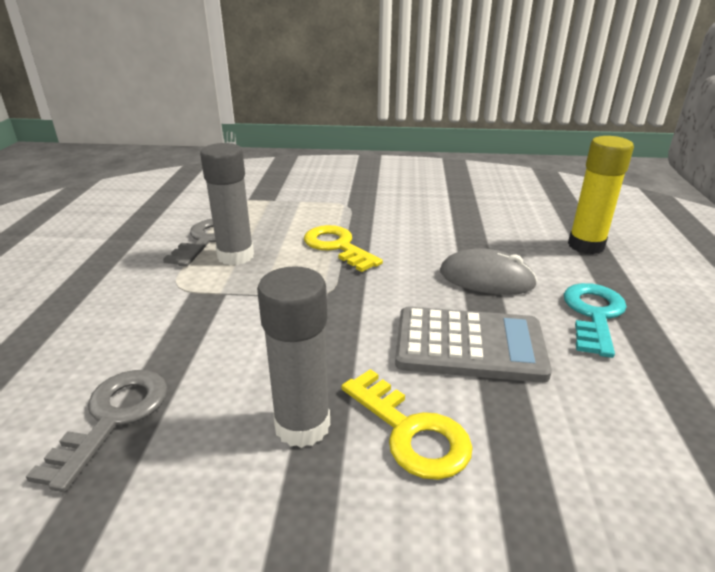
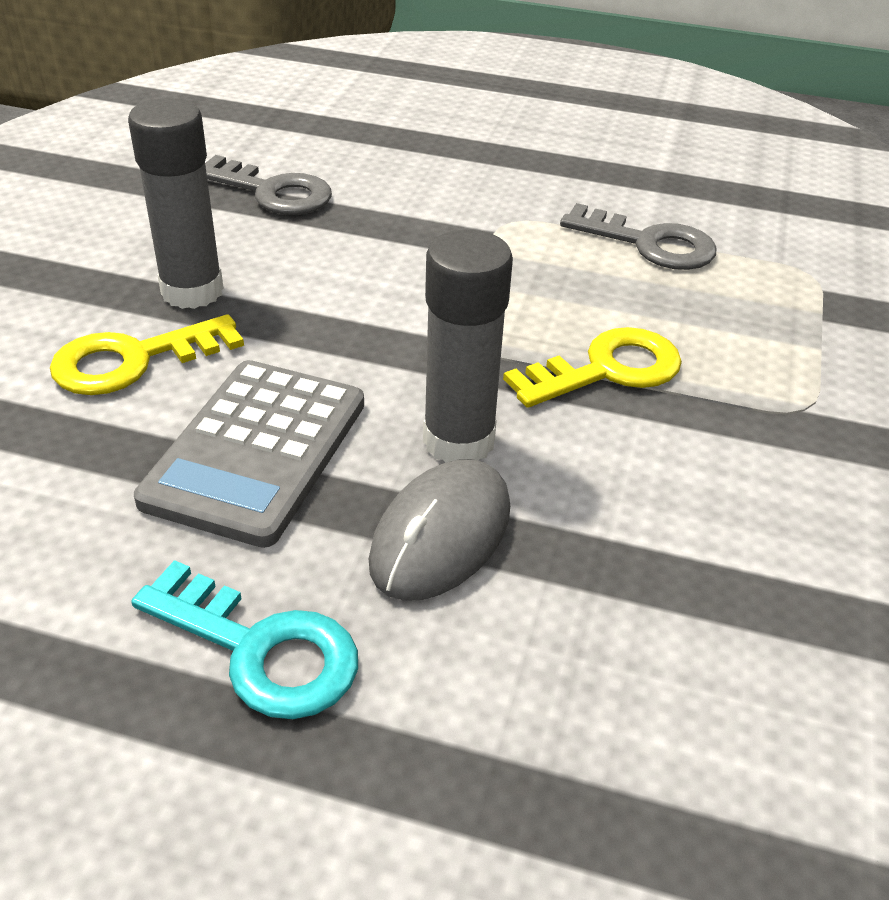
camera: 100 degrees right, 10 degrees up
(235, 256) = (589, 267): grey glue stick -> grey glue stick (458, 440)
(586, 246) = (550, 795): yellow glue stick -> none

